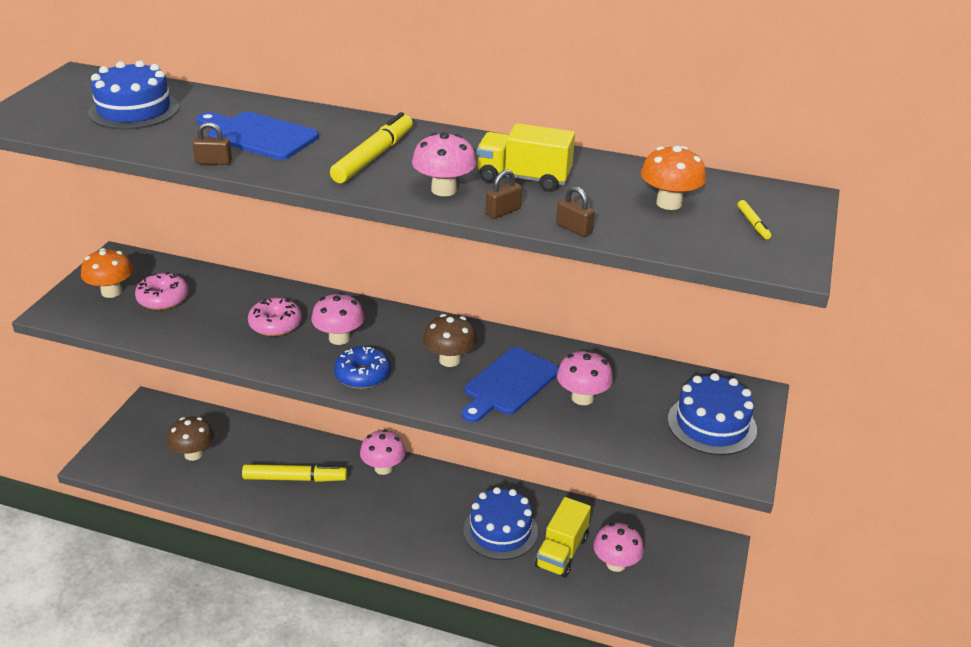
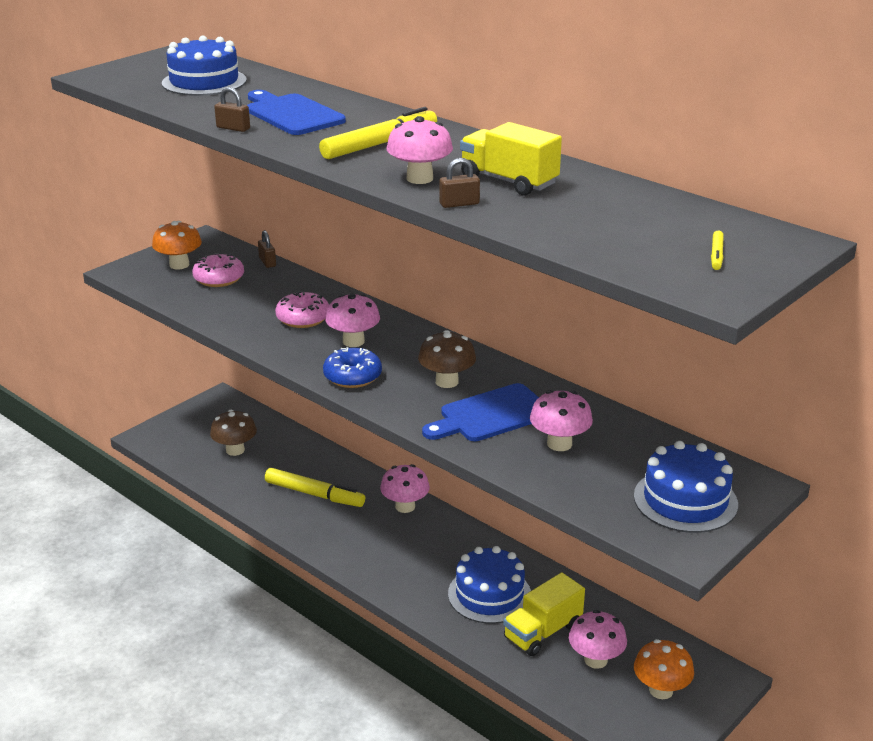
camera: 25 degrees right, 5 degrees down
(574, 229) = (516, 228): brown padlock -> brown padlock (267, 262)
(669, 203) = (640, 224): orange mushroom -> orange mushroom (661, 690)

